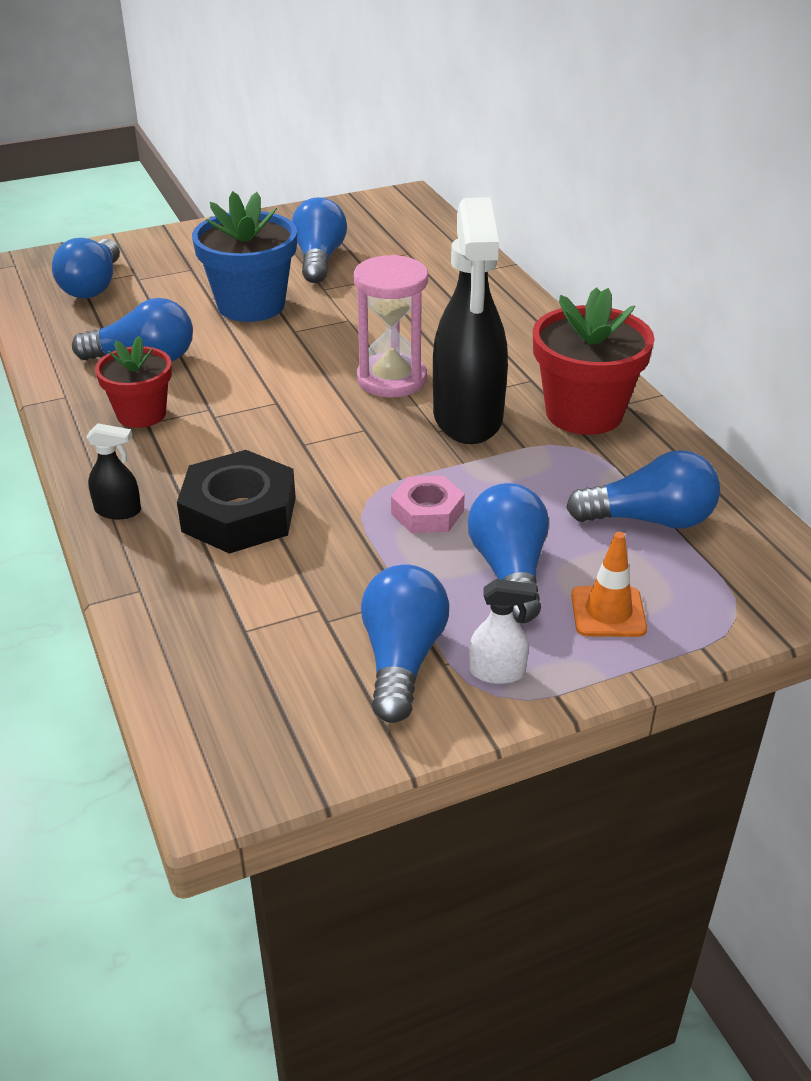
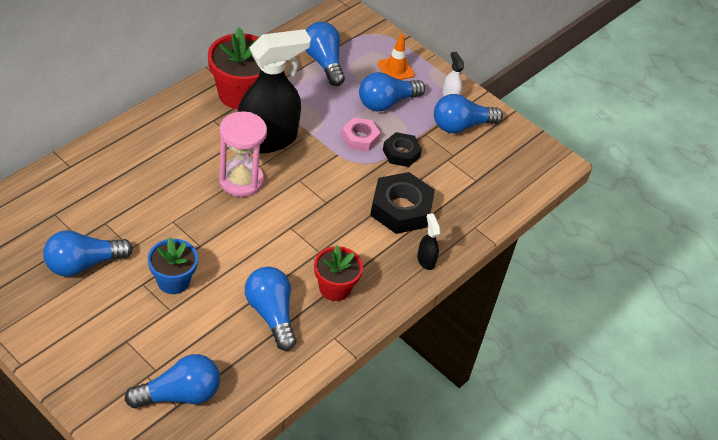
camera: 120 degrees left, 10 degrees up
(251, 305) = (173, 281): blue flower pot -> blue flower pot, size x0.63
(366, 551) = (401, 153): none -> black nut

